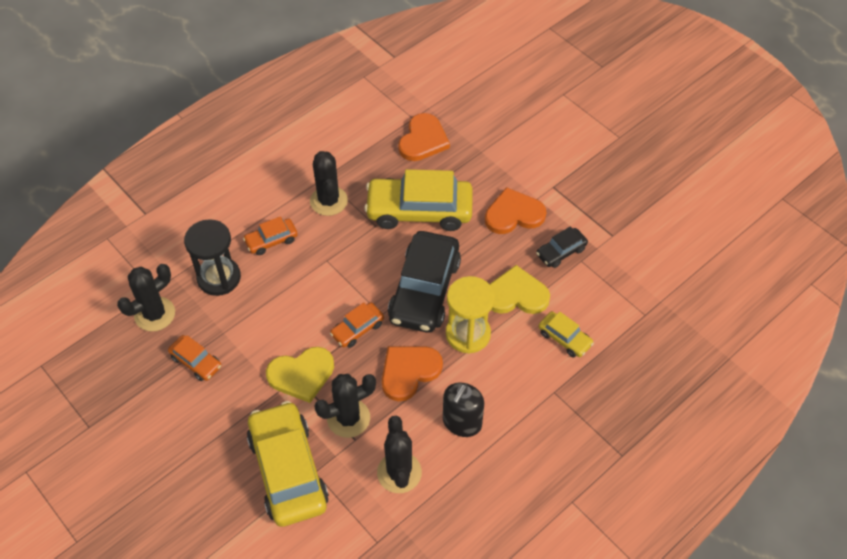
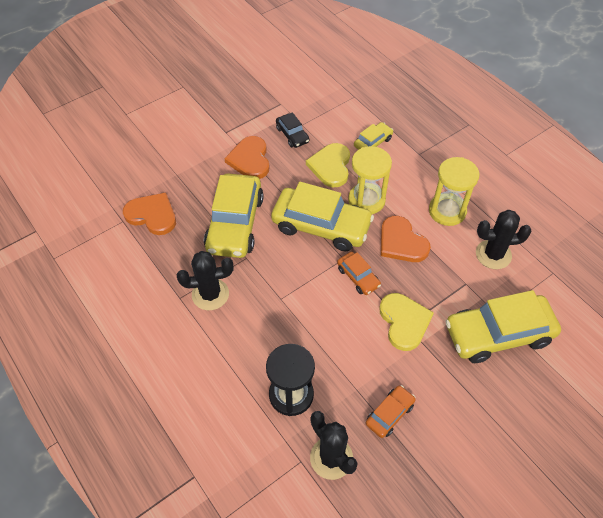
camera: 85 degrees left, 0 degrees up
(271, 240) = (251, 345): orange car -> none
(348, 418) = (446, 287): black cactus -> none
(424, 290) = (321, 226): black car -> yellow car
(462, 422) = (447, 211): black soap dispenser -> yellow hourglass

